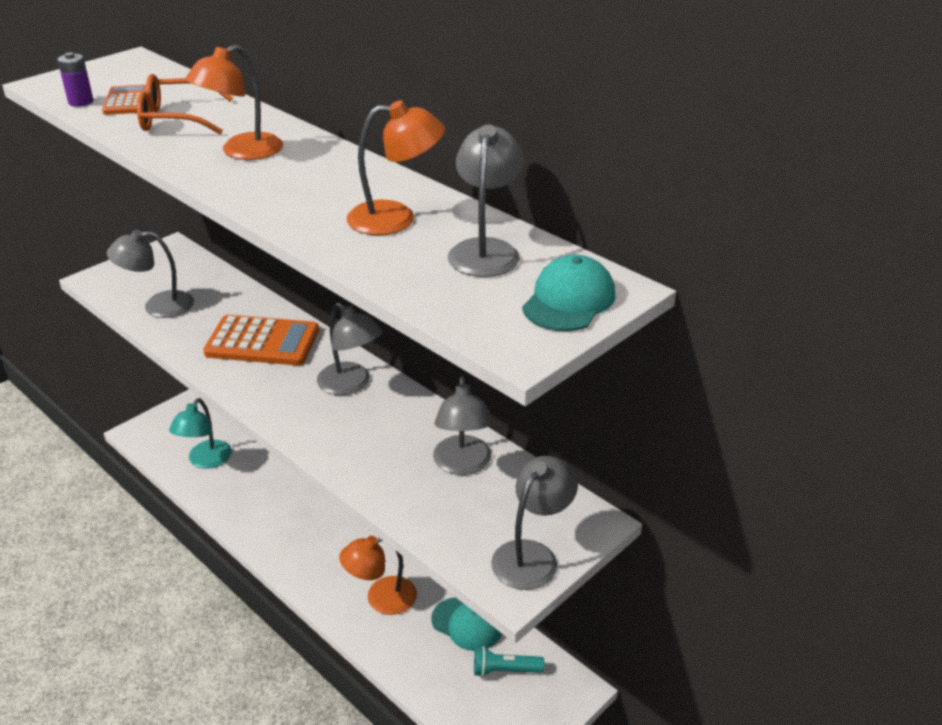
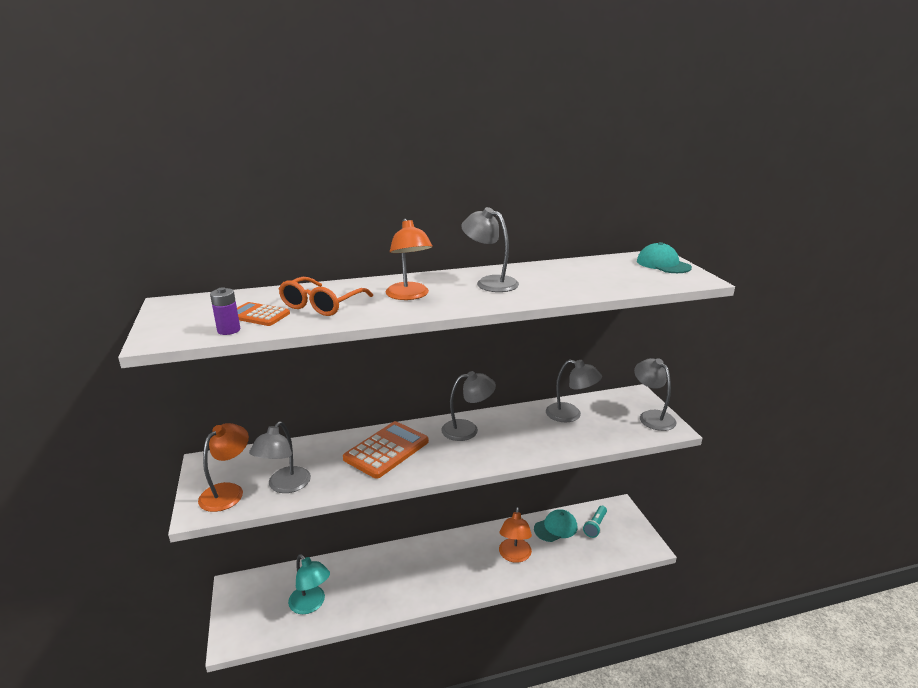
camera: 60 degrees left, 10 degrees down
(396, 218) = (548, 277): orange lamp -> orange lamp (228, 491)
(486, 250) = (602, 268): grey lamp -> grey lamp (490, 282)

